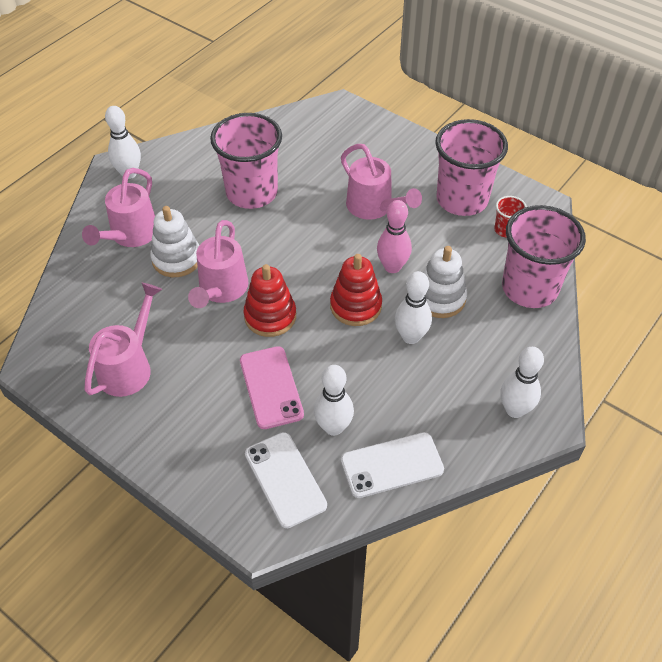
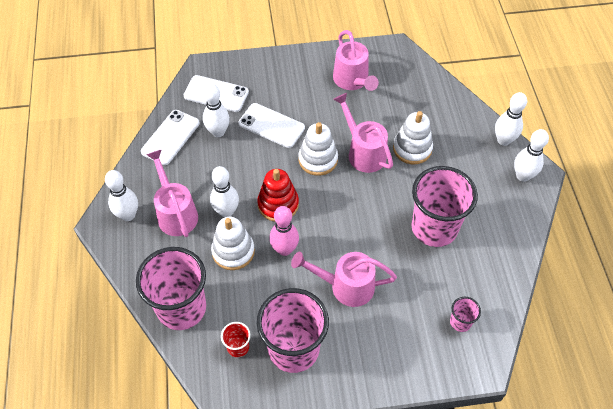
camera: 135 degrees right, 5 degrees up
(96, 206) = (503, 140): none -> white bowling pin
(130, 235) = (457, 140): pink watering can -> pink watering can (175, 212)
(270, 316) = (318, 159): red stacking toy -> white stacking toy
(271, 387) = (271, 126): pink phone -> white phone
(320, 132) = (460, 322): none -> pink cup

